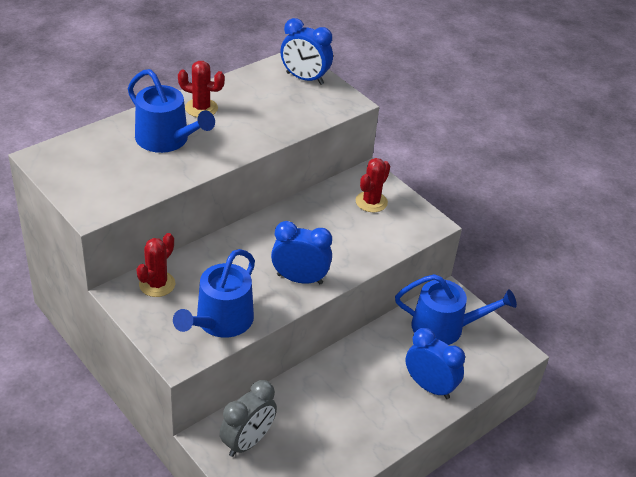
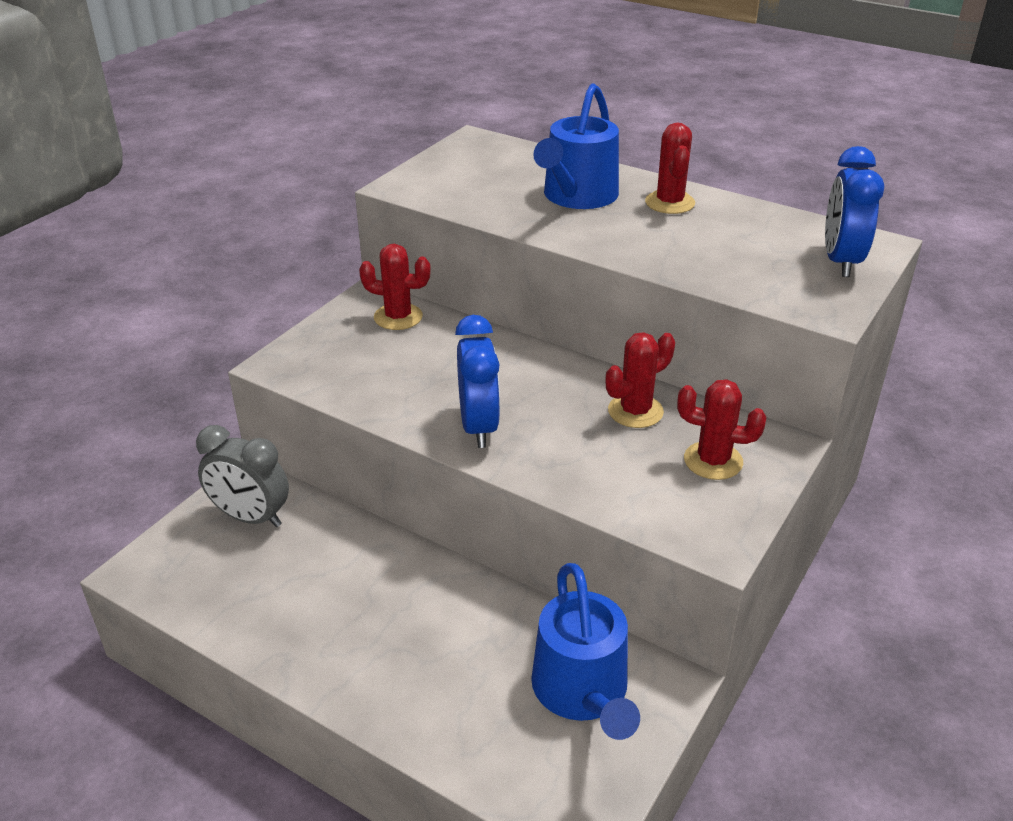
camera: 75 degrees right, 5 degrees down
(220, 321) = (357, 379): blue watering can -> none
(317, 213) = (635, 411): none -> red cactus
(429, 386) = (432, 698): blue clock -> none

